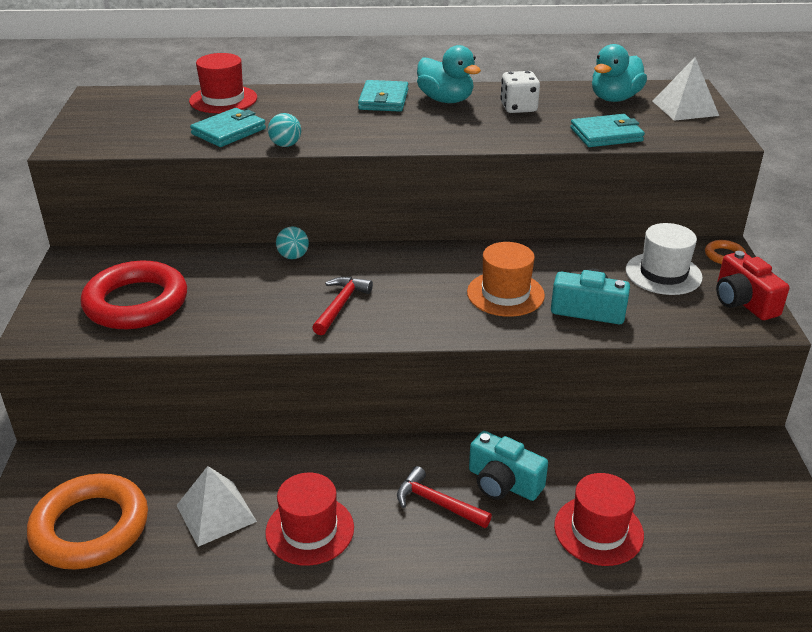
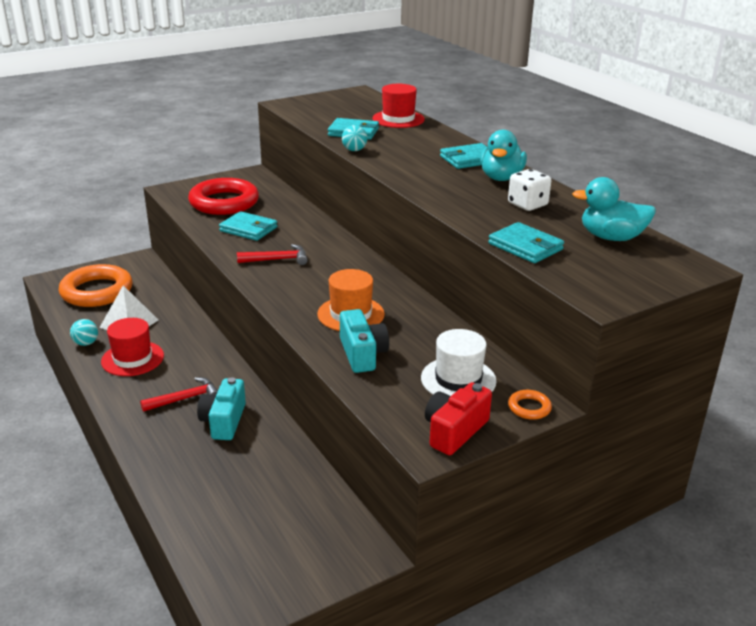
camera: 60 degrees right, 5 degrees down
(237, 304) = (248, 229): none -> turquoise wallet
(293, 256) = (320, 229): turquoise ball -> turquoise ball (86, 343)
(437, 503) = (185, 398): red hammer -> red hammer turned 60 degrees clockwise
(598, 530) = (200, 478): red hat -> none
(685, 108) = (642, 272): white pyramid -> none

